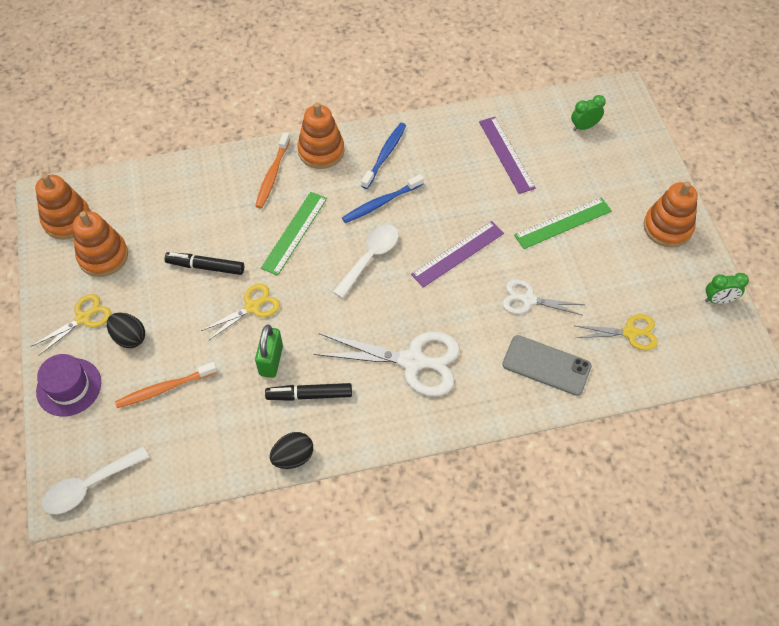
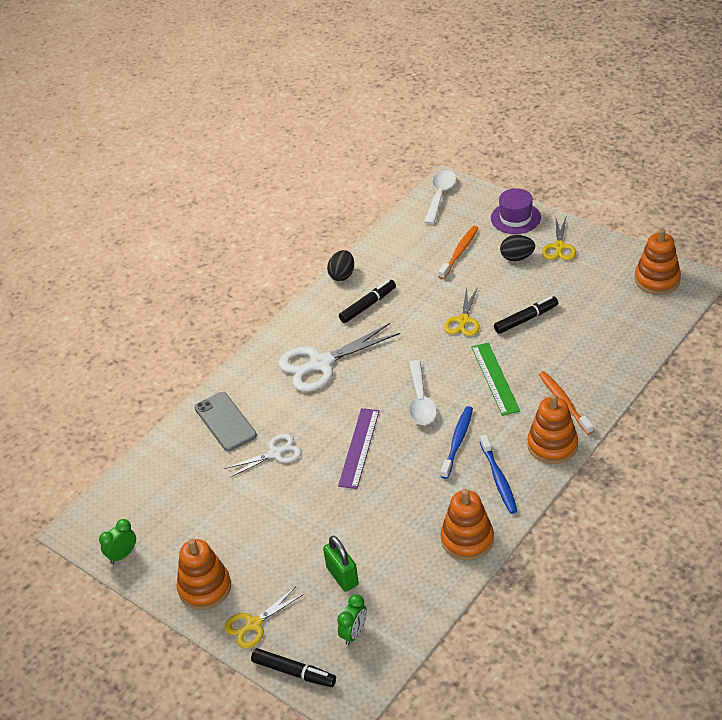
camera: 145 degrees right, 15 degrees down
(103, 256) = (600, 279): orange stacking toy -> orange stacking toy (467, 539)
(271, 360) = (413, 304): green padlock -> green padlock (342, 576)
(506, 154) = (399, 553): purple ruler -> none
(546, 365) = (225, 421): grey phone -> grey phone turned 75 degrees clockwise
(563, 223) = (297, 528): green ruler -> none
(630, 333) = (178, 483): yellow scissors -> yellow scissors (253, 624)
(644, 130) = (294, 672): none -> black marker

